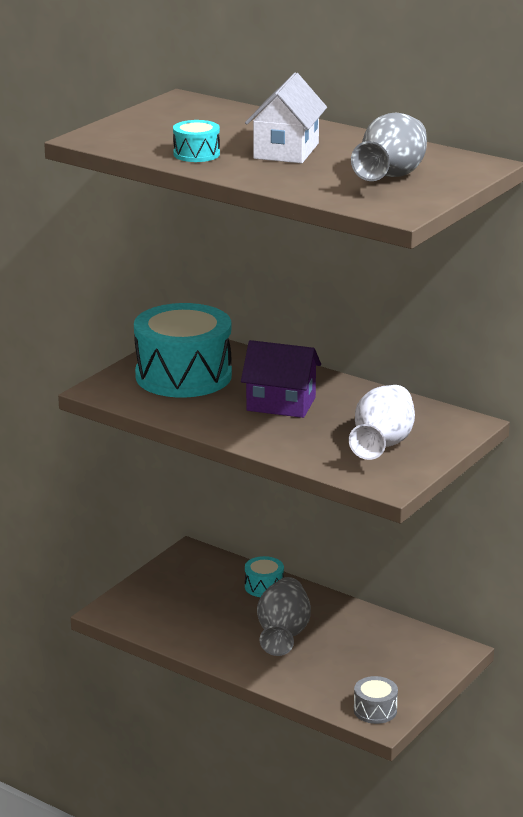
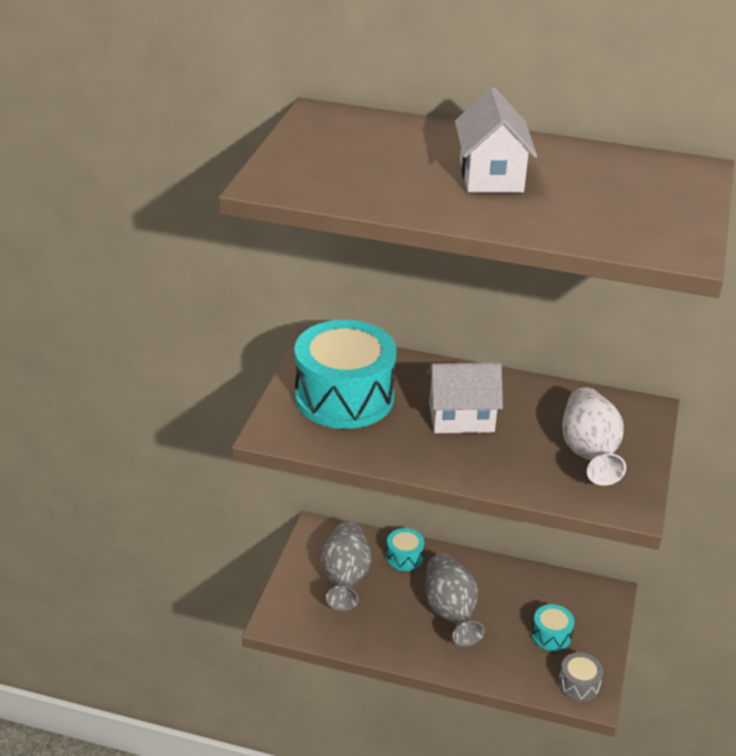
camera: 20 degrees left, 10 degrees up
(196, 154) = (402, 194): turquoise drum -> turquoise drum (551, 635)
(281, 404) = (461, 418): purple house -> white house
(391, 176) = (628, 198): grey vase -> grey vase (345, 578)

